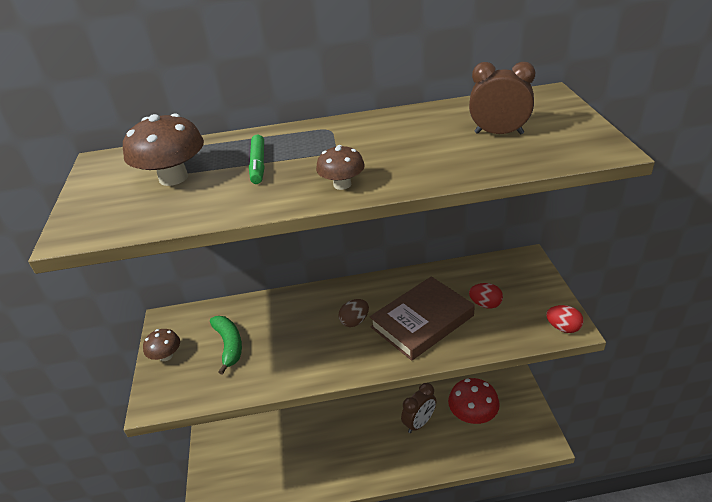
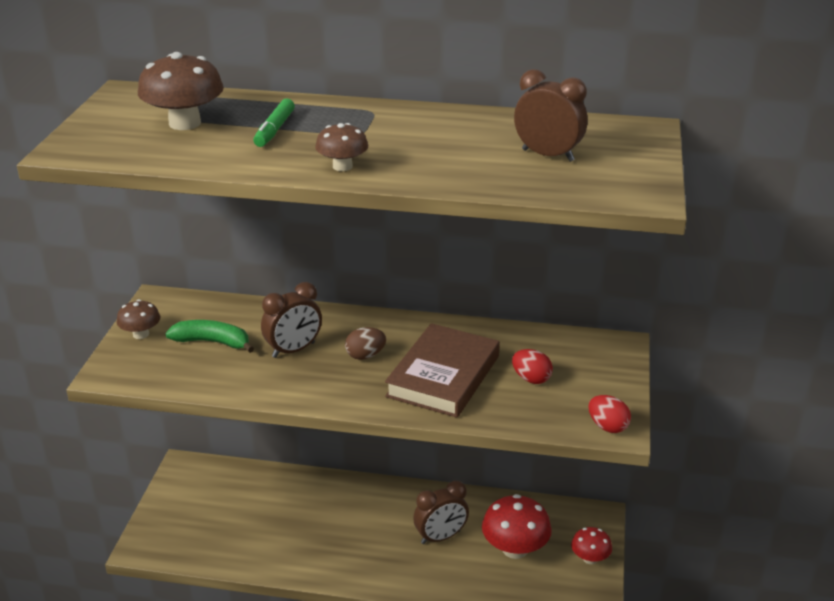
camera: 15 degrees right, 5 degrees down
(229, 345) = (212, 342): green banana -> green banana turned 75 degrees counterclockwise
(297, 333) = (293, 350): none -> brown clock
(422, 321) = (443, 376): brown book -> brown book turned 45 degrees counterclockwise
(524, 405) = (590, 558): none -> red mushroom

